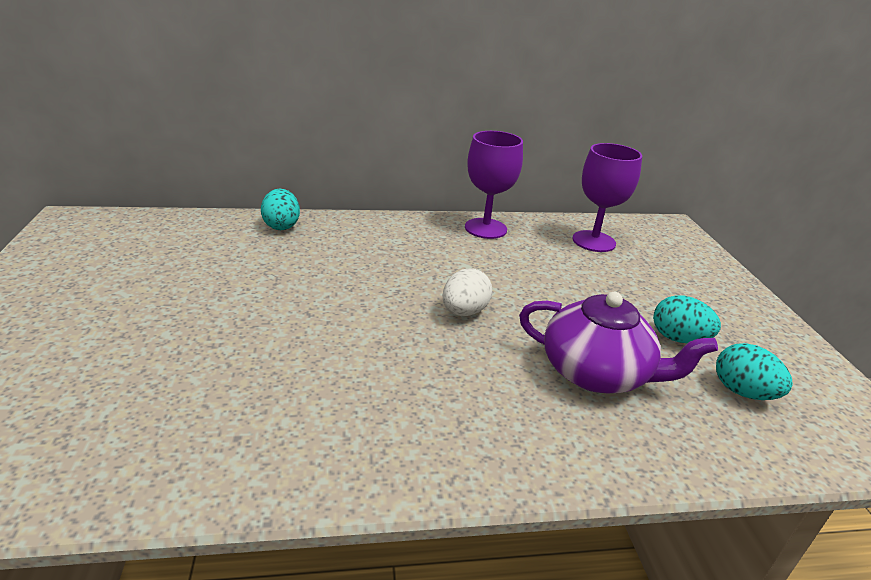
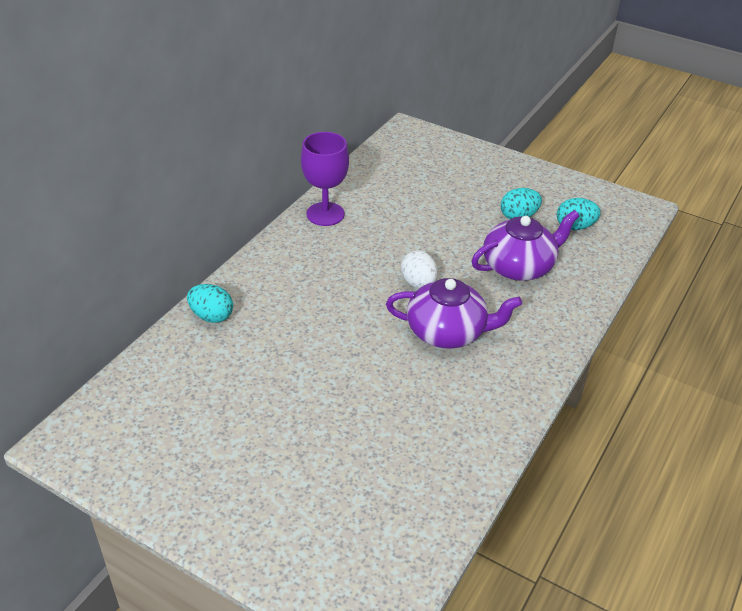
camera: 50 degrees left, 10 degrees up
(411, 361) = (448, 332): none -> purple teapot
(593, 241) = (392, 177): purple goblet -> none

